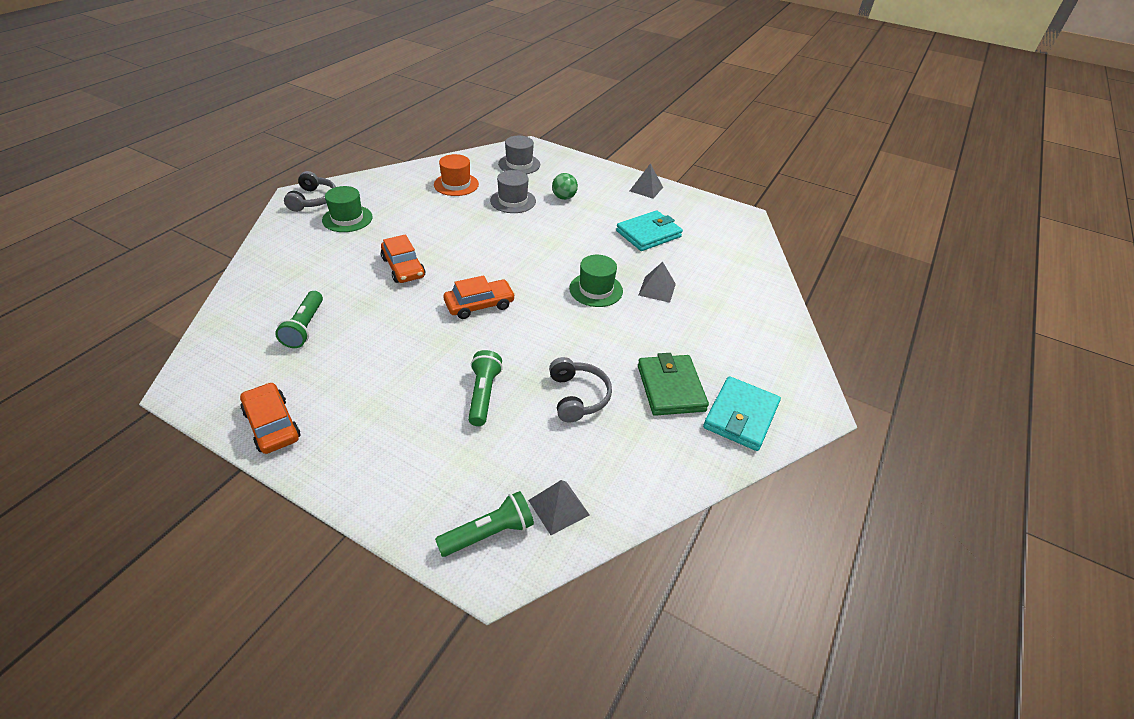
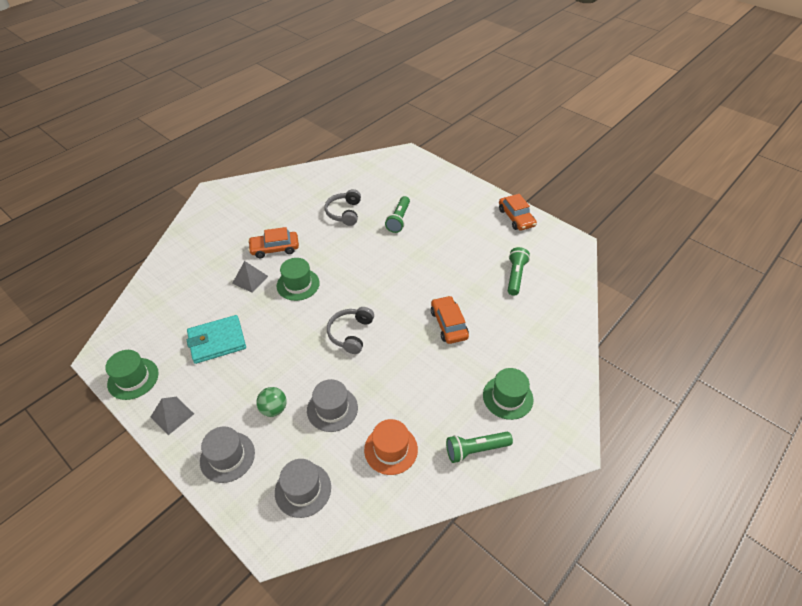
camera: 165 degrees left, 5 degrees up
(313, 200) = (551, 435): grey headphones -> grey headphones (351, 333)
(479, 305) = (391, 281): orange car -> orange car (275, 248)
(489, 533) = (406, 164): green flashlight -> green flashlight (475, 449)
(558, 507) = (373, 169): grey pyramid -> none
(585, 173) = (227, 457): none -> grey hat
(670, 388) = (287, 211): green wallet -> none
(700, 205) = (133, 378): none -> green hat
(740, 416) = (258, 193): turquoise wallet -> none

